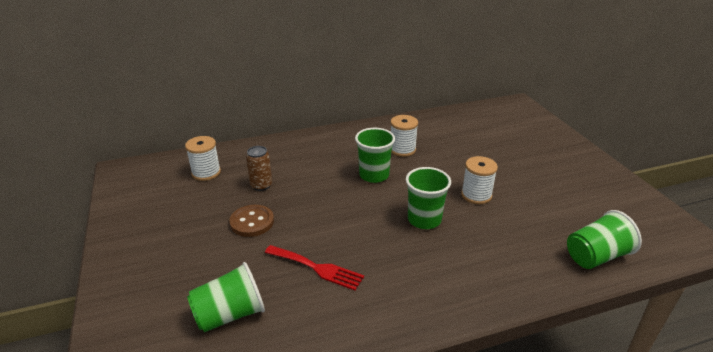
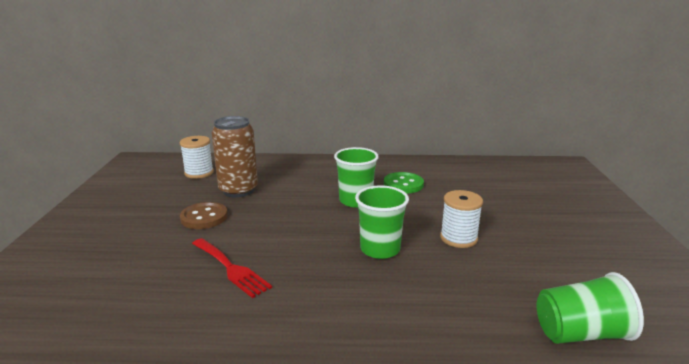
camera: 20 degrees right, 10 degrees down
(230, 314) = (114, 289): green cup -> none
(261, 185) = (238, 190): brown can -> brown can, size x1.70
(402, 149) = (403, 184): white spool -> green button

